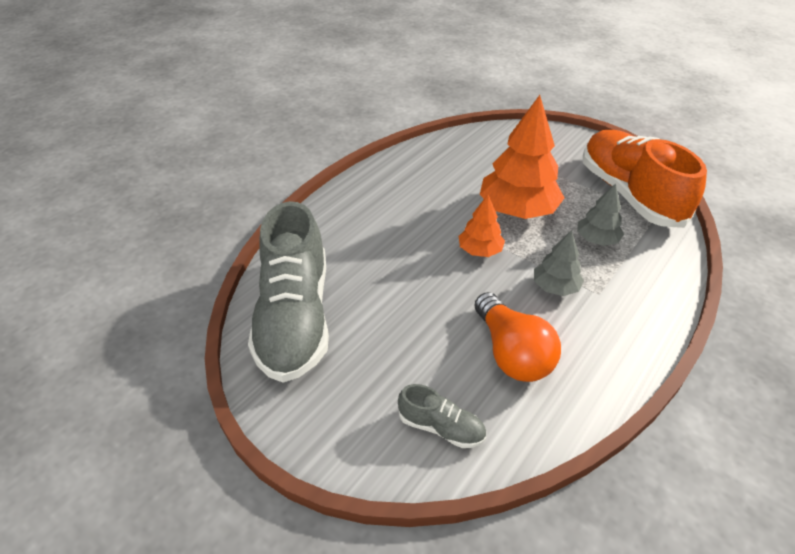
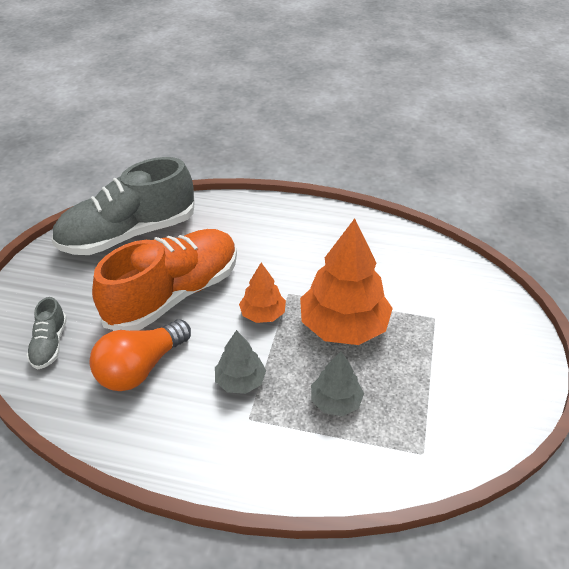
camera: 65 degrees right, 0 degrees up
(629, 194) = (445, 419): orange shoe -> orange shoe (174, 294)

